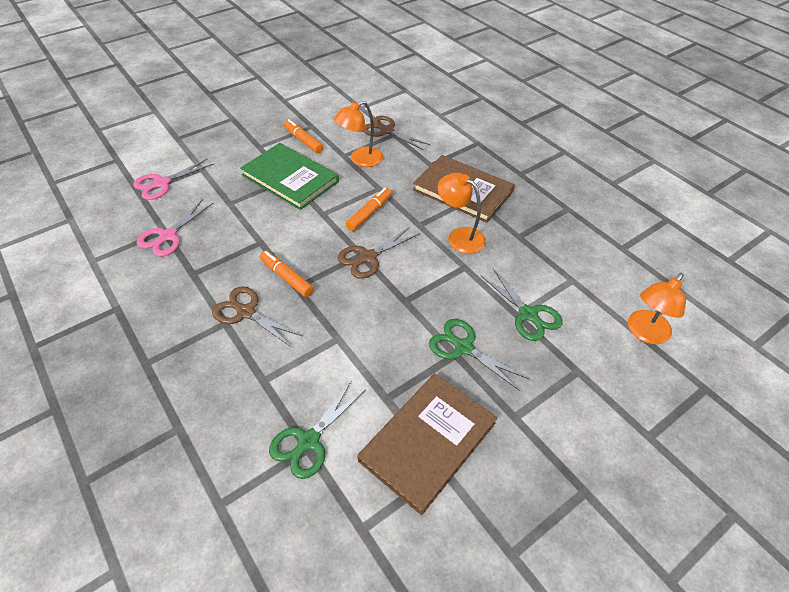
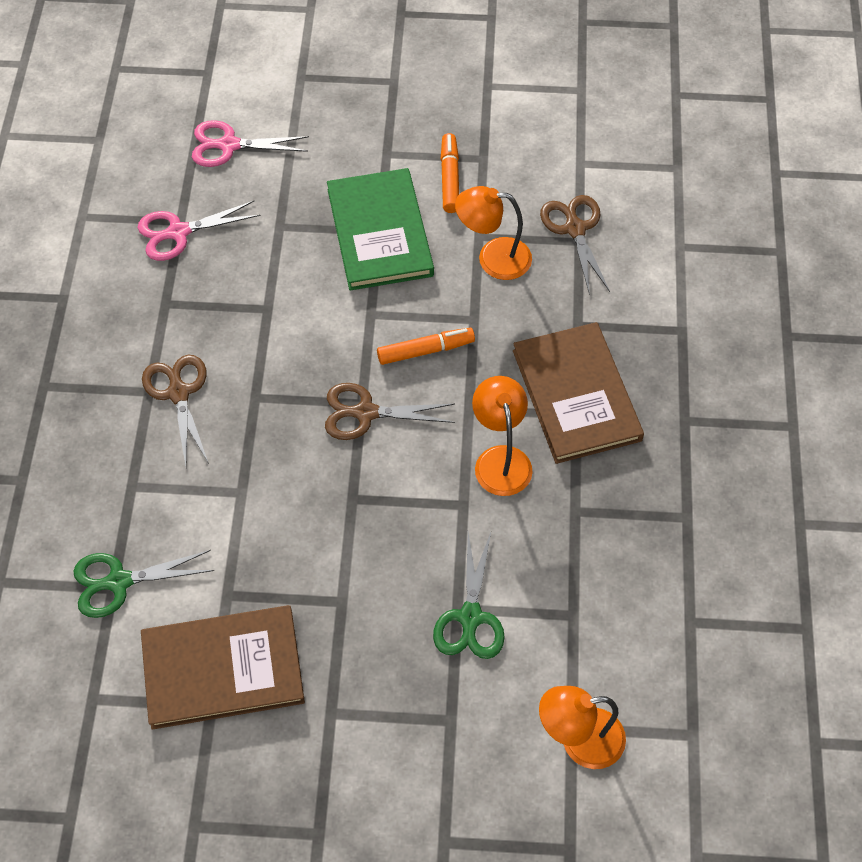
camera: 40 degrees right, 10 degrees up
(287, 277) = (255, 377): orange marker -> none
(463, 347) = (358, 601): green scissors -> none

